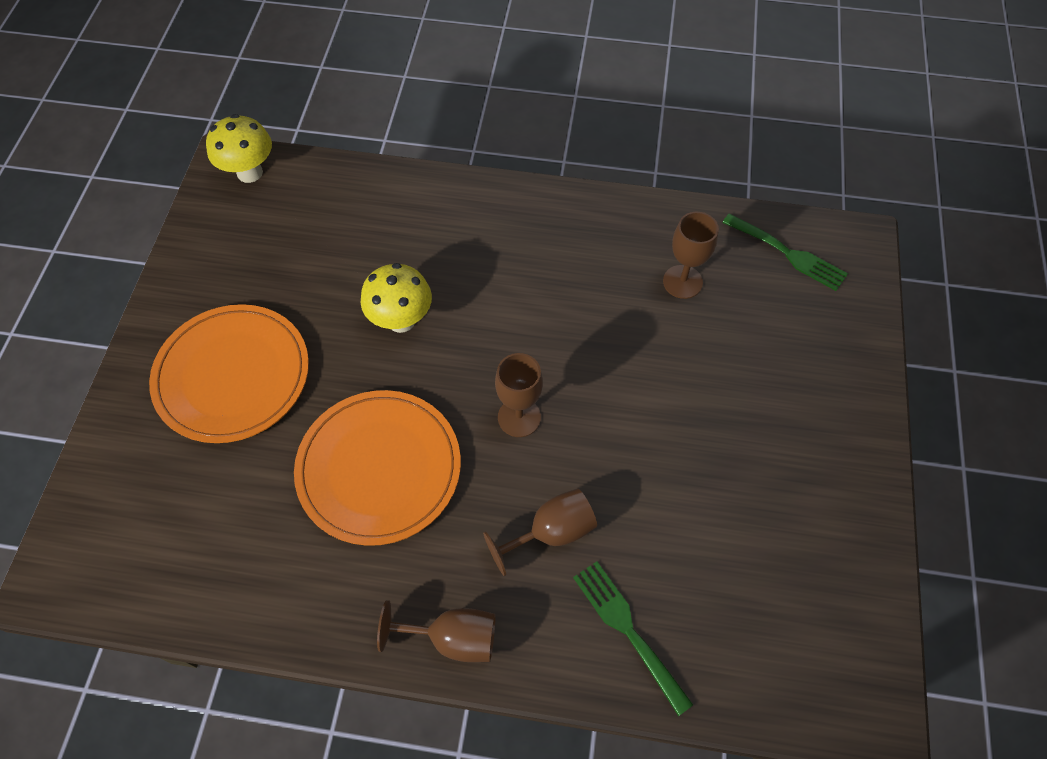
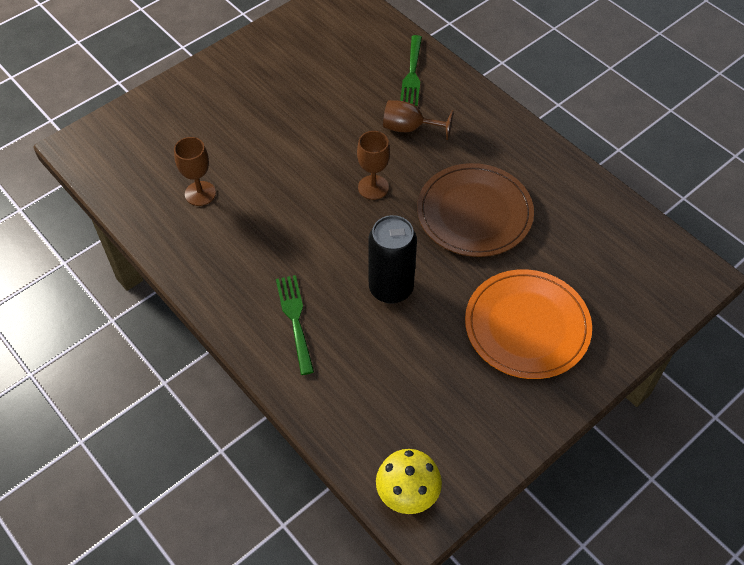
camera: 140 degrees left, 5 degrees down
(379, 468) = (474, 213): orange plate -> brown plate
(401, 320) = (391, 288): yellow mushroom -> black can
(453, 638) = (497, 119): brown goblet -> none
(787, 253) = (122, 167): green fork -> green fork (295, 320)

